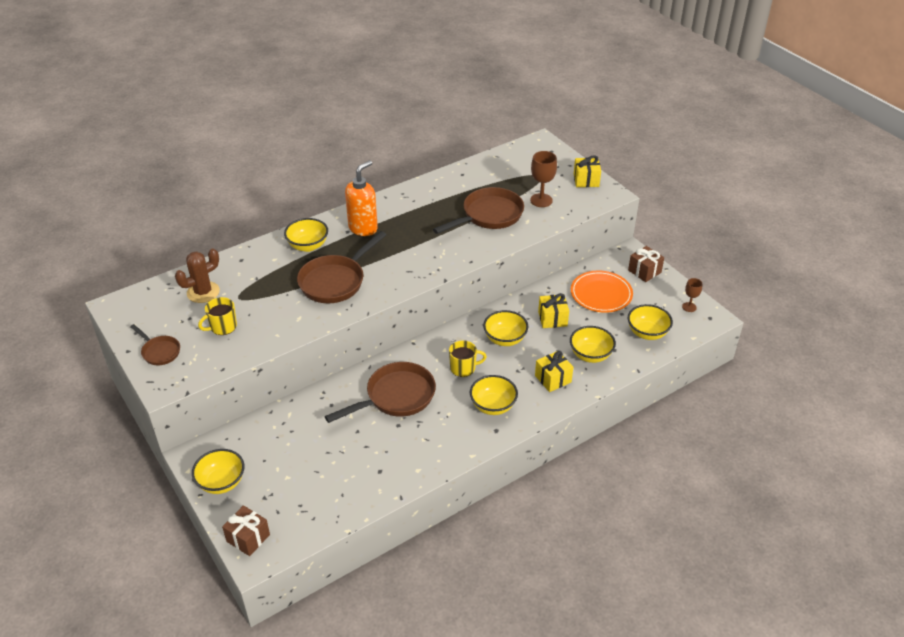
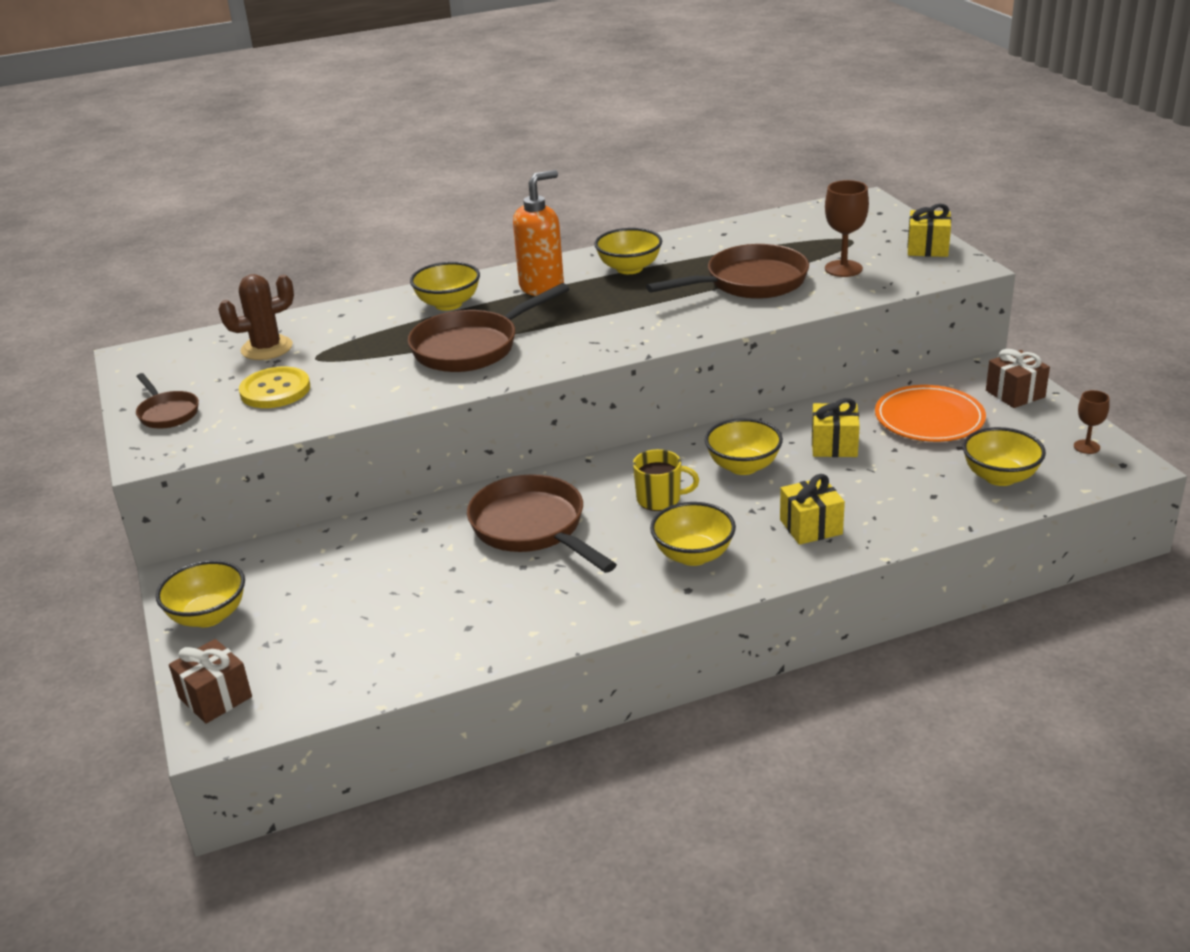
camera: 15 degrees right, 10 degrees down
(223, 327) = (275, 390): yellow mug -> yellow button
(396, 397) = (533, 528): brown pan -> brown pan turned 105 degrees counterclockwise
(590, 355) = (888, 499): yellow bowl -> yellow bowl (629, 268)

